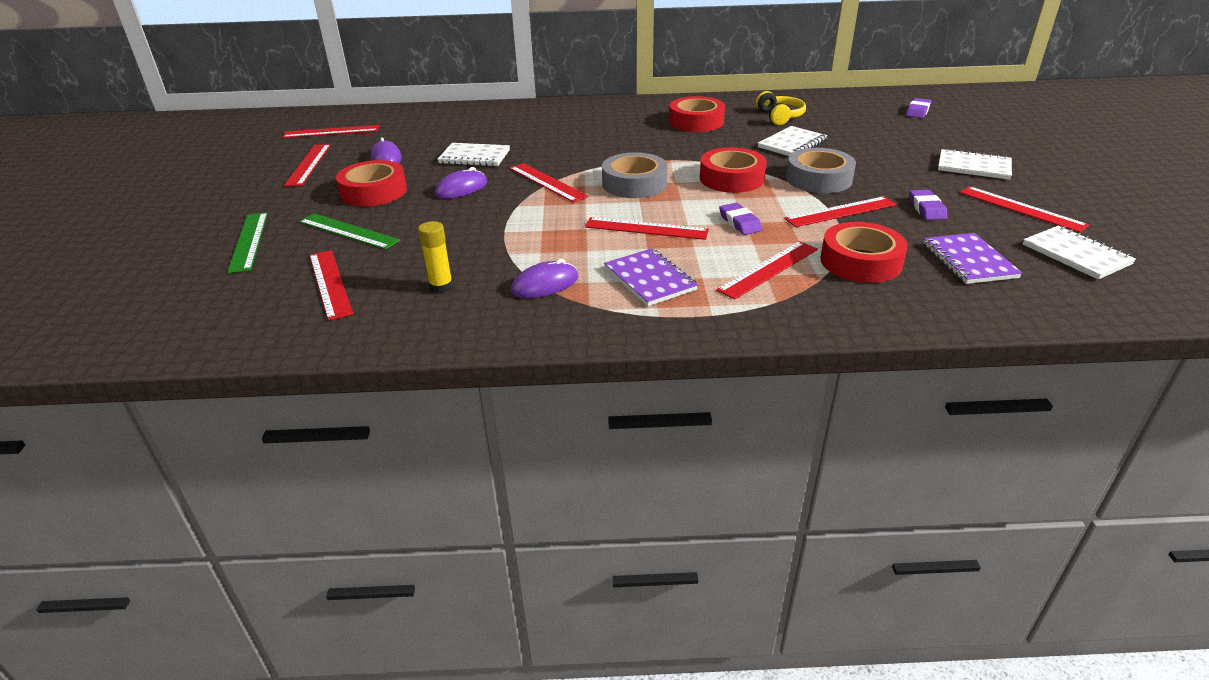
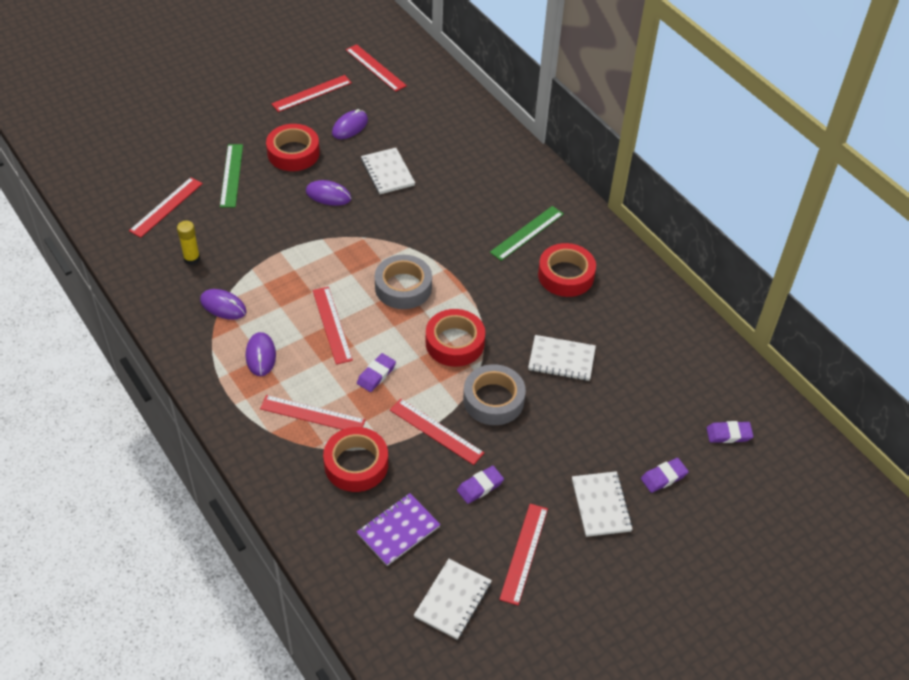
camera: 55 degrees right, 15 degrees up
(248, 241) = (190, 139): green ruler -> green ruler (527, 233)
(547, 182) = (371, 236): red ruler -> none
(650, 279) = (260, 355): purple notebook -> purple mouse
(779, 117) = (626, 330): yellow headphones -> none
(952, 139) = (664, 477): none -> purple eraser

